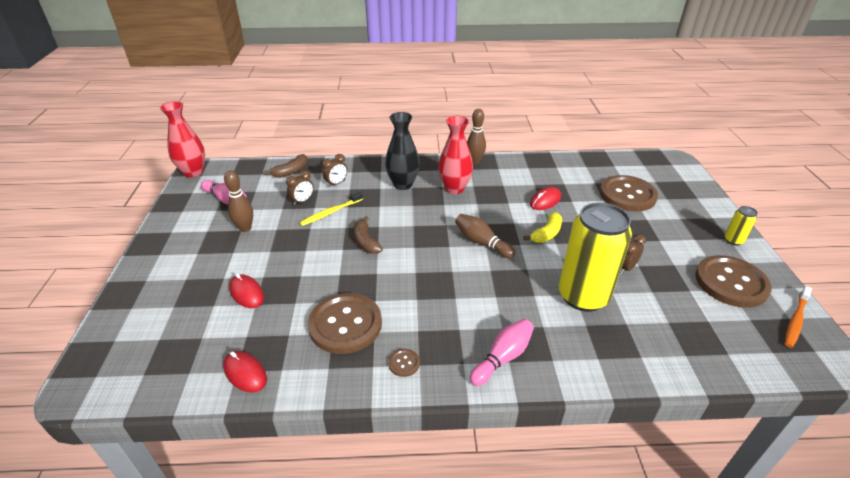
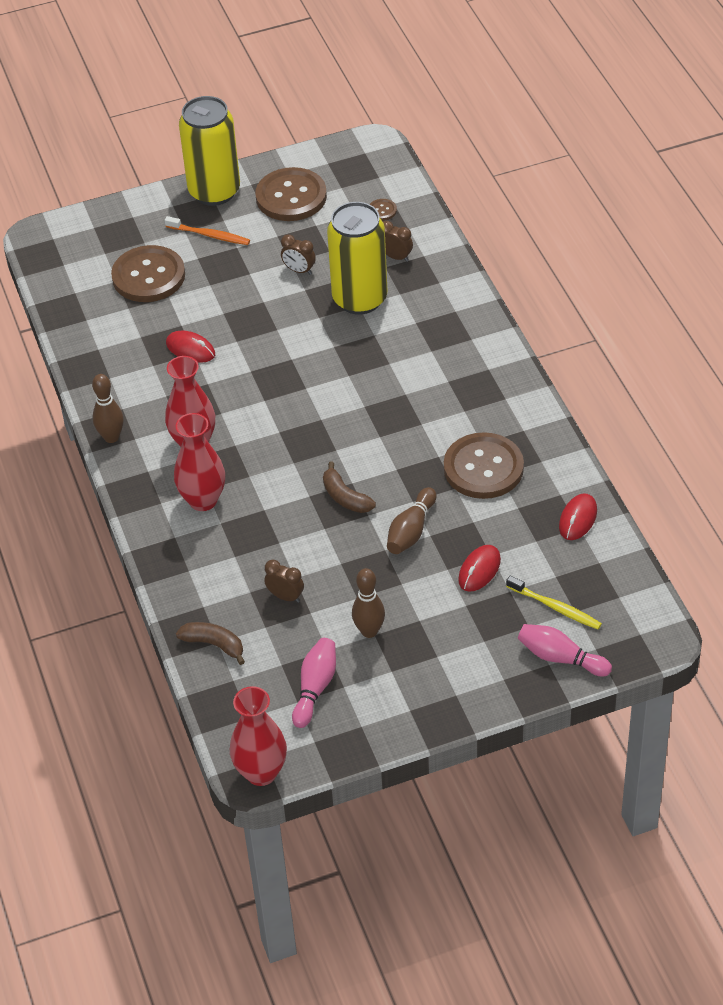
camera: 105 degrees left, 10 degrees up
(331, 212) = (299, 555): yellow toothbrush -> yellow toothbrush (555, 607)
(336, 183) = (227, 576): brown clock -> brown clock (396, 257)
(366, 242) = (345, 497): brown banana -> brown banana turned 90 degrees clockwise
(403, 184) = (203, 500): black vase -> red vase
(404, 363) = (509, 409): brown button -> brown button (382, 210)
(482, 242) = (302, 392): brown bowling pin -> brown bowling pin (411, 531)
(502, 358) = (469, 344): pink bowling pin -> pink bowling pin (560, 658)
(546, 234) = (262, 339): yellow banana -> none
(733, 240) = (214, 191): yellow can -> yellow can, size x2.39
(795, 320) = (329, 159): orange toothbrush -> orange toothbrush (209, 235)

